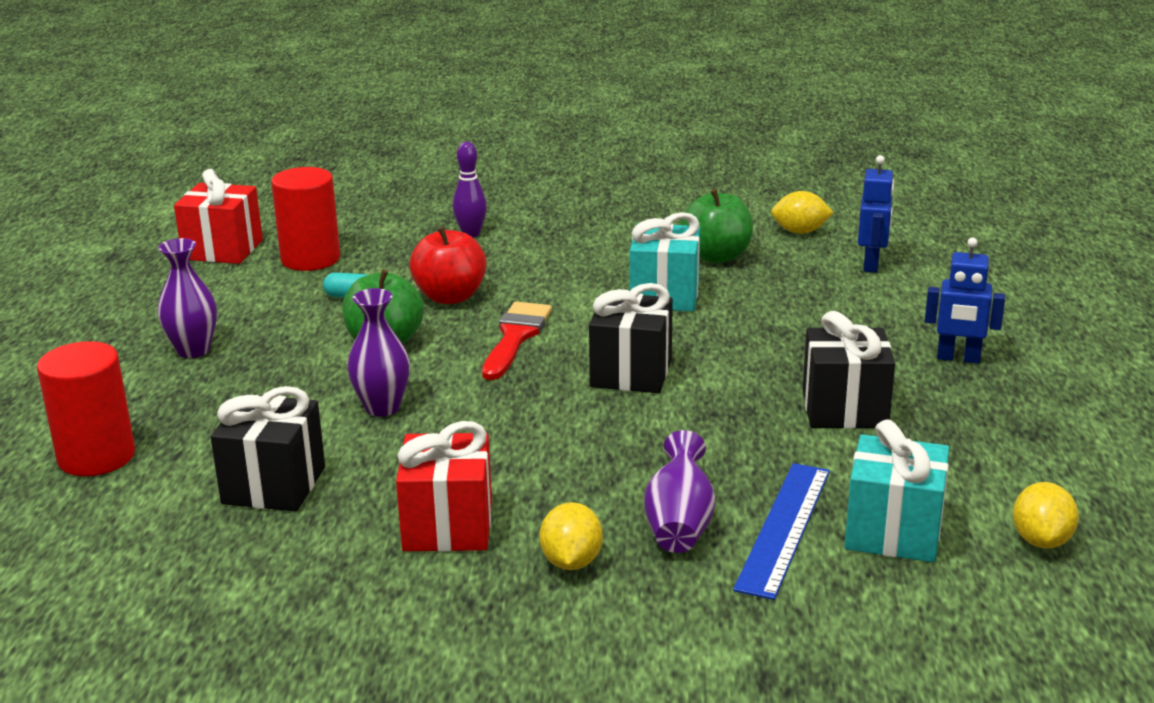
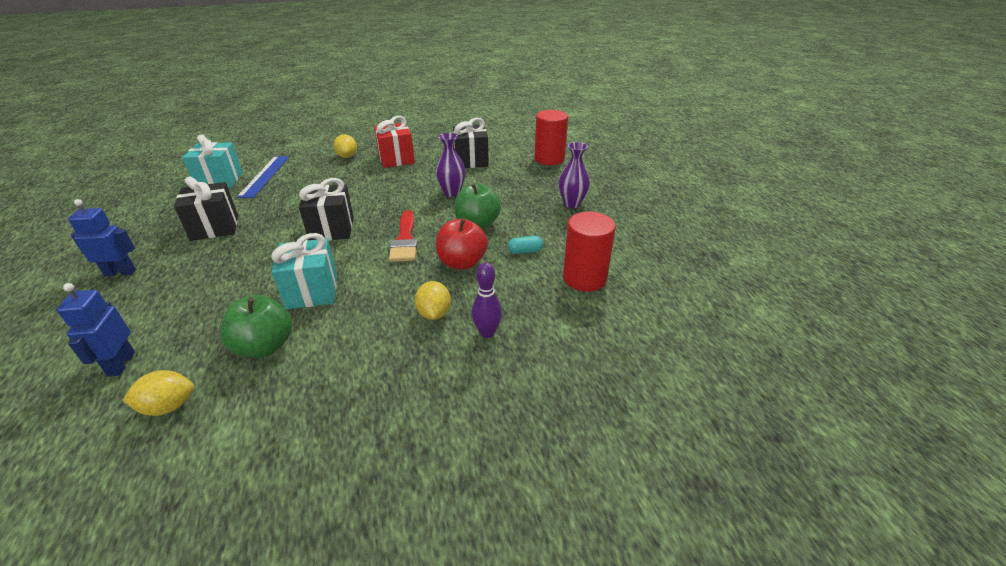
camera: 160 degrees right, 10 degrees up
(223, 250) = (654, 275): red gift -> none
(679, 524) = (307, 171): purple vase -> none
(1041, 540) = (158, 186): yellow lemon -> yellow lemon (434, 313)

